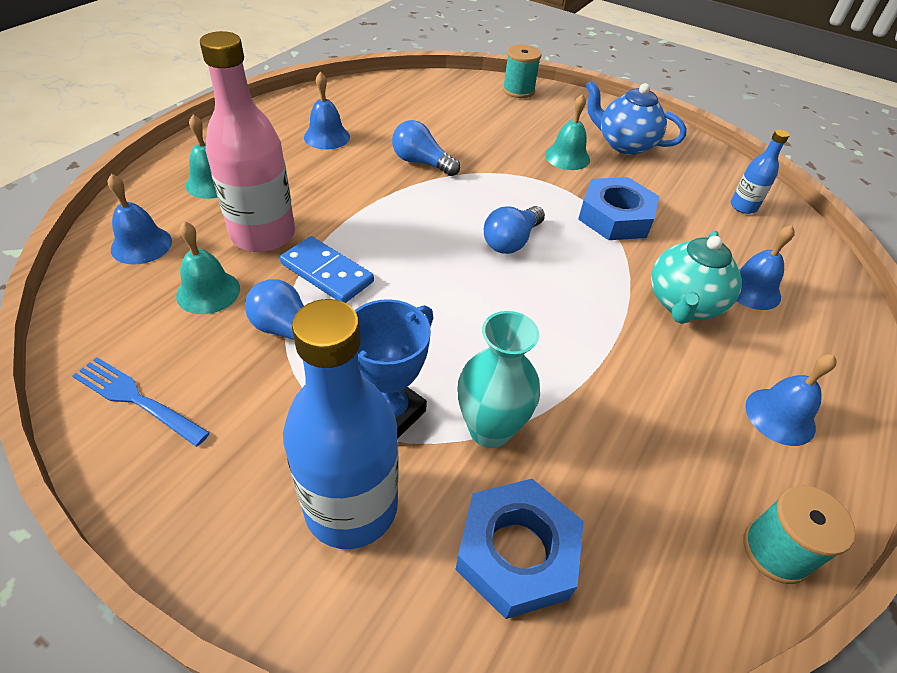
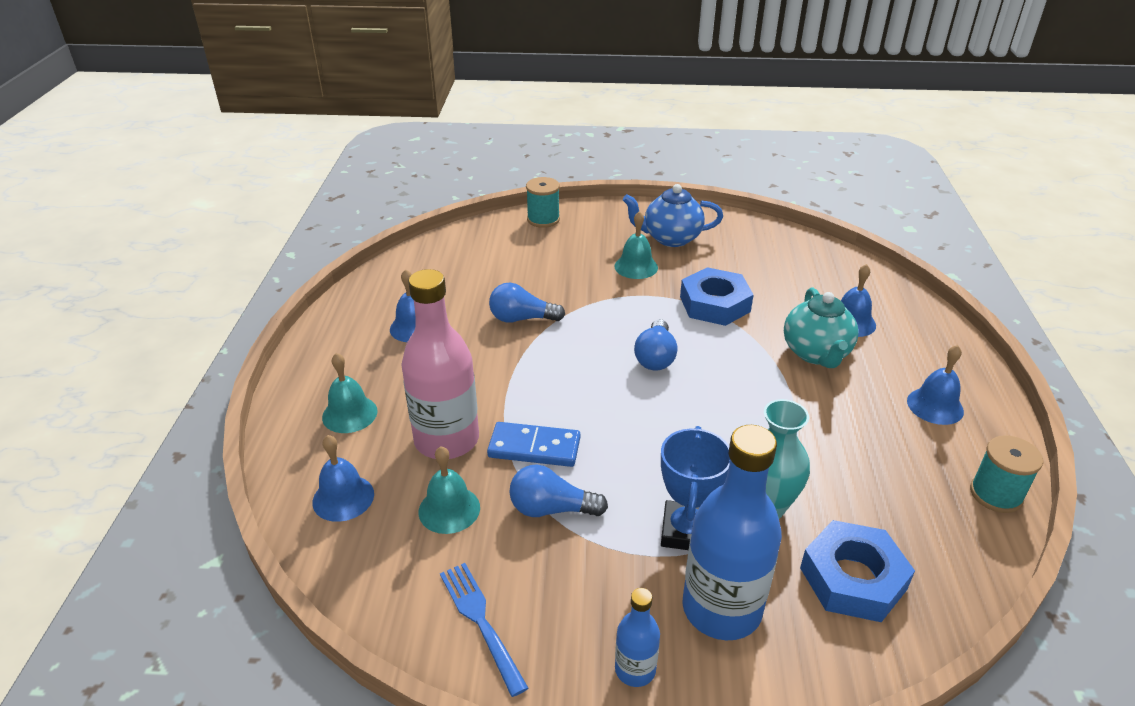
camera: 25 degrees left, 10 degrees down
(136, 399) = (481, 621): blue fork -> blue fork turned 60 degrees clockwise
(743, 207) = (796, 258): blue bottle -> blue bottle (635, 669)

